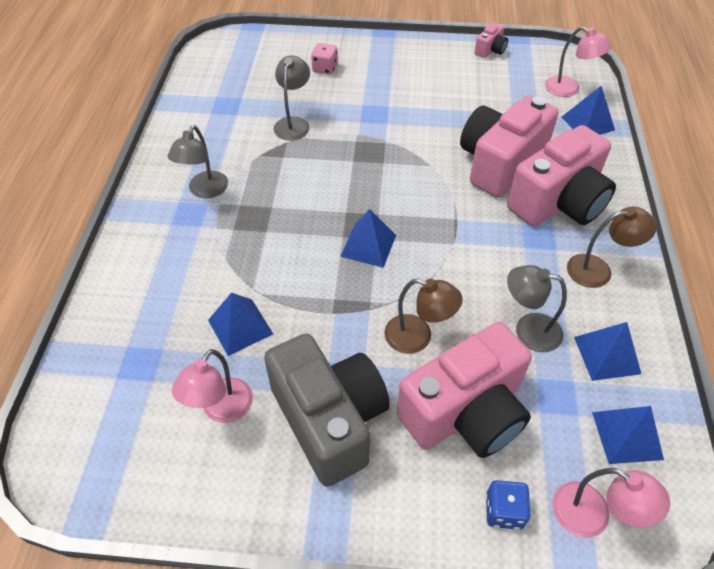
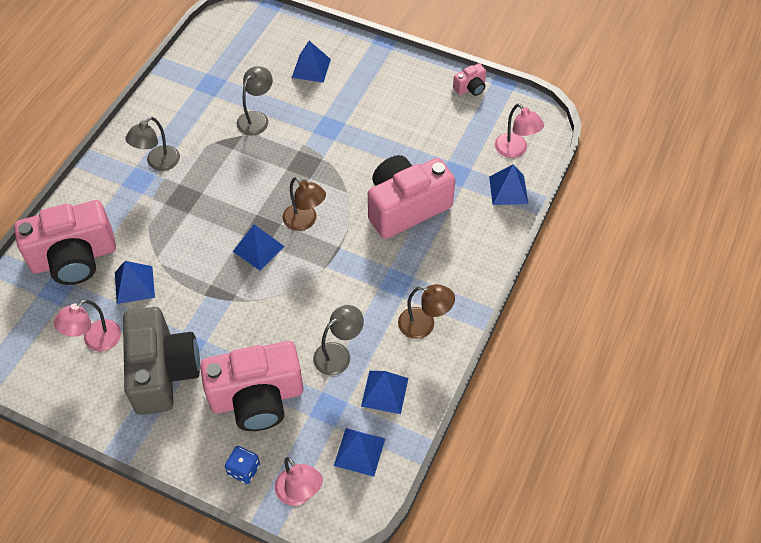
camera: 20 degrees right, 5 degrees up
(325, 68) = (311, 68): pink dice -> blue pyramid
(418, 337) = (255, 333): brown lamp -> brown lamp (305, 221)
(528, 330) = (338, 354): grey lamp -> grey lamp turned 105 degrees clockwise
(558, 202) = (431, 257): pink camera -> pink camera (74, 258)

